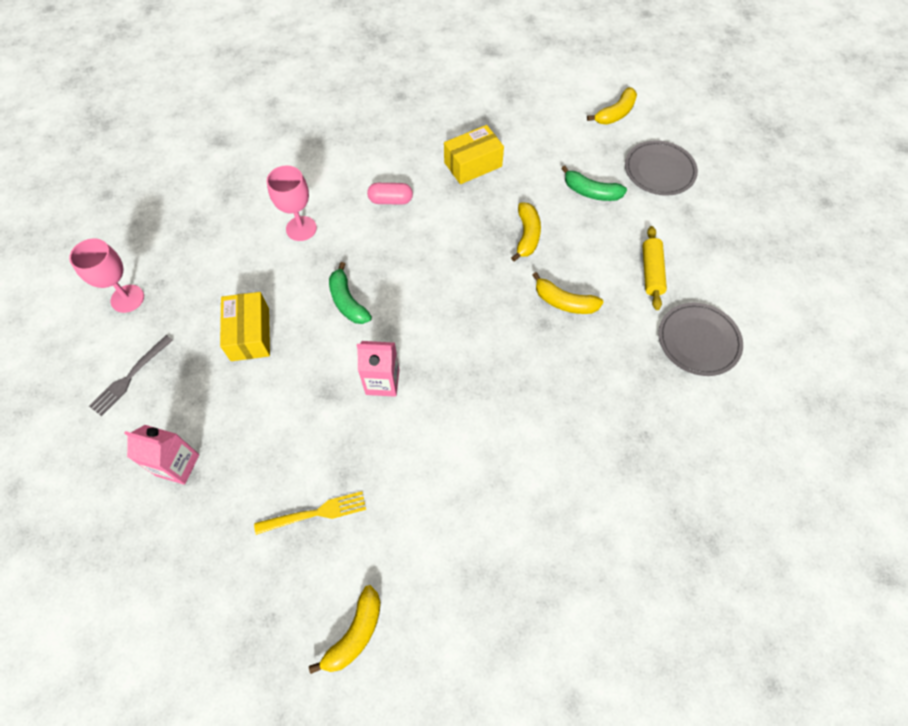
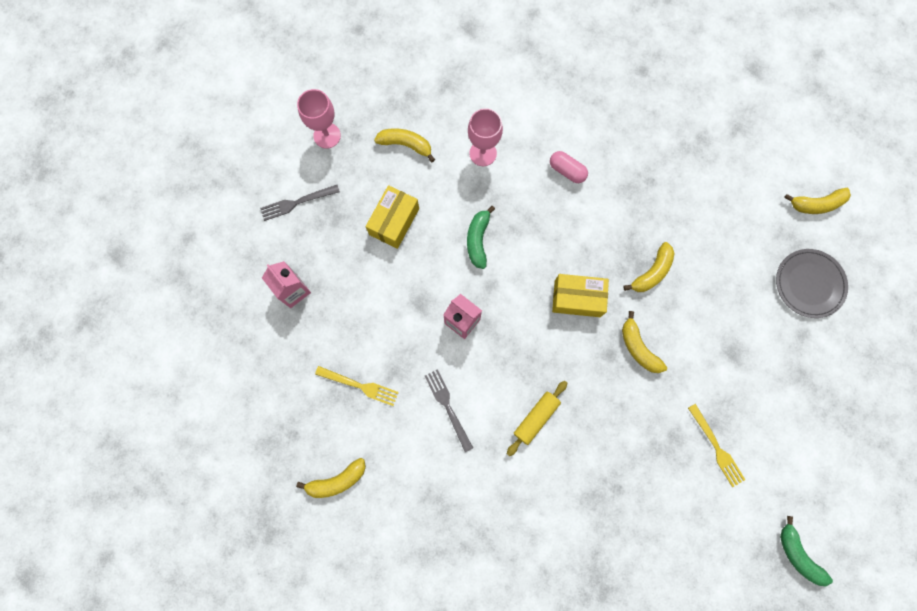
camera: 35 degrees right, 15 degrees up
(218, 262) = (406, 145): none -> yellow banana
(424, 471) = (447, 406): none -> grey fork
(473, 164) = (655, 178): yellow box -> yellow box (577, 298)
(591, 192) = (734, 266): green banana -> green banana (797, 554)
(651, 272) = (726, 369): yellow rolling pin -> yellow rolling pin (536, 418)
(698, 341) = (717, 448): grey plate -> yellow fork

